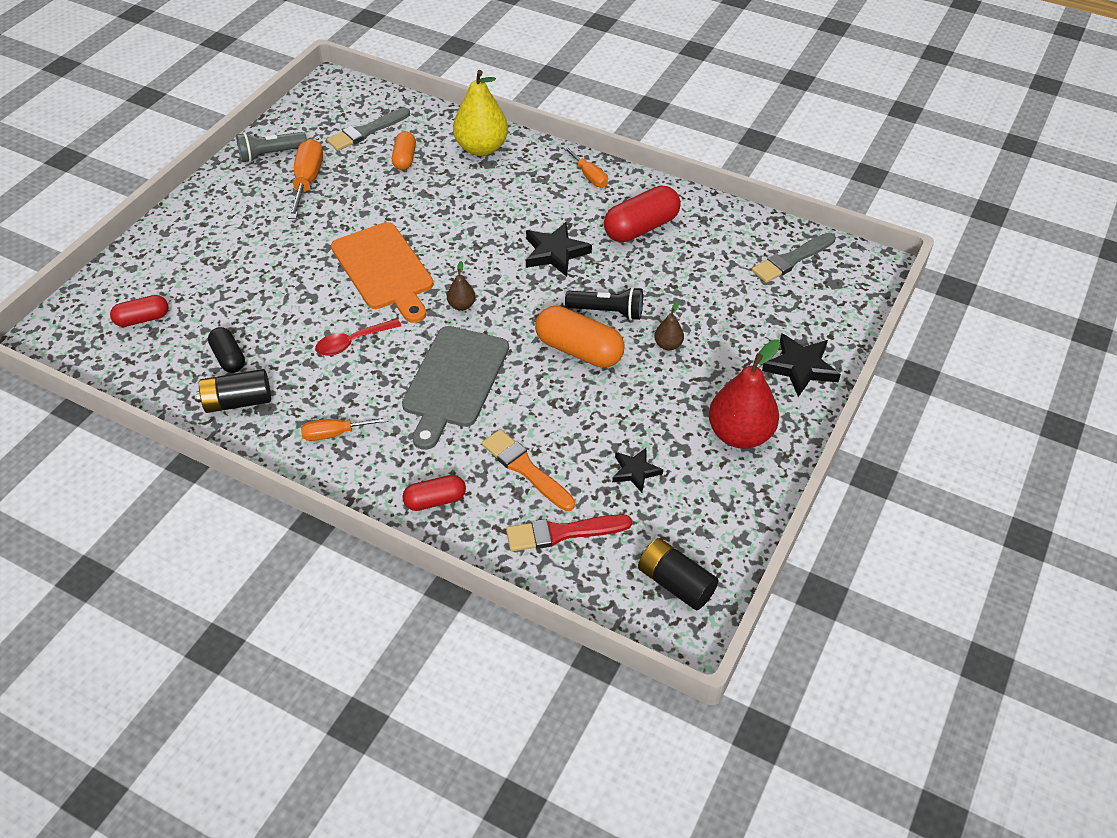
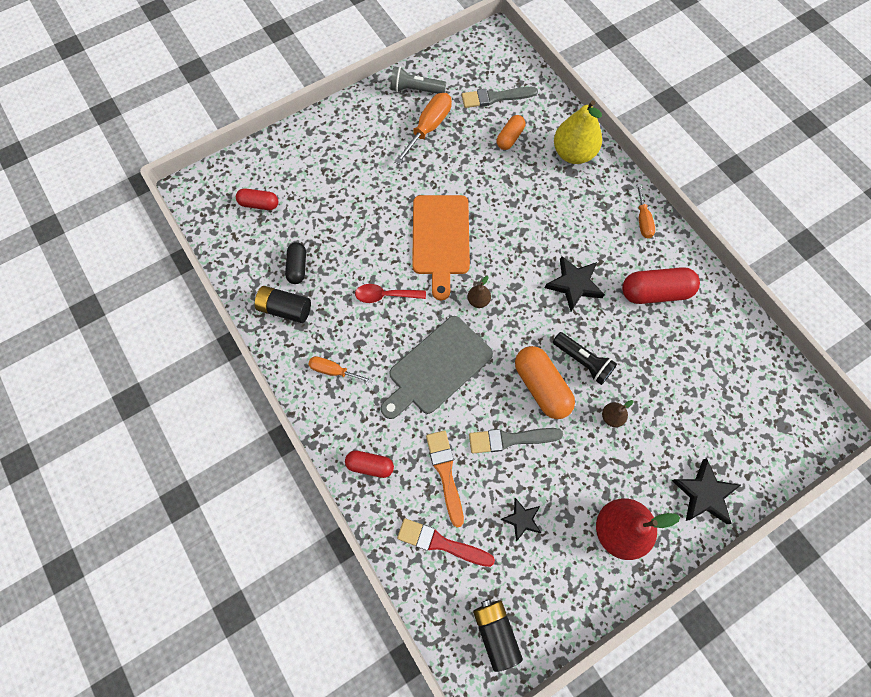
camera: 30 degrees right, 20 degrees up
(791, 259) = (761, 384): grey brush -> grey brush (510, 439)

